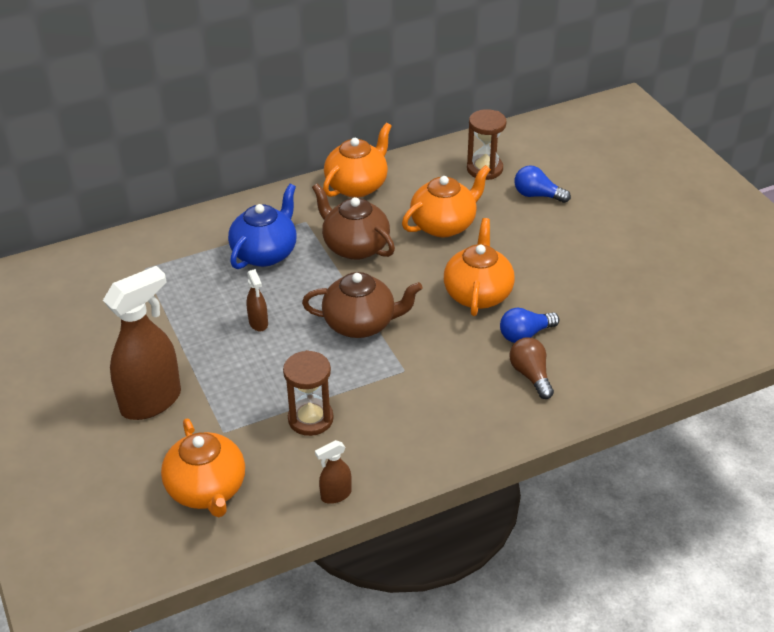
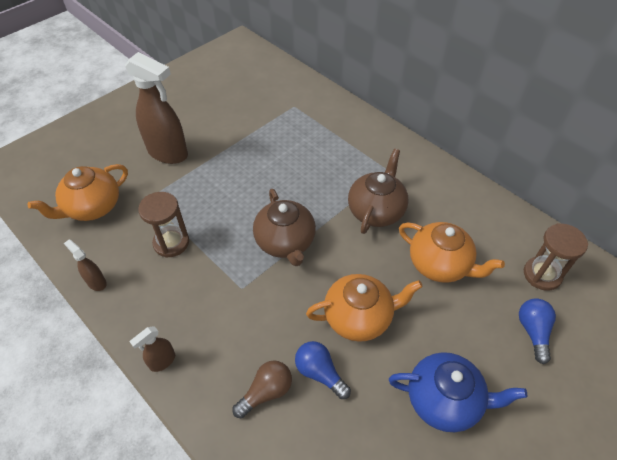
camera: 70 degrees right, 10 degrees up
(258, 323) = (262, 181): brown spray bottle -> brown spray bottle (162, 361)
(265, 253) = (340, 160): blue teapot -> blue teapot (444, 400)
(357, 186) = (454, 189): orange teapot -> none

